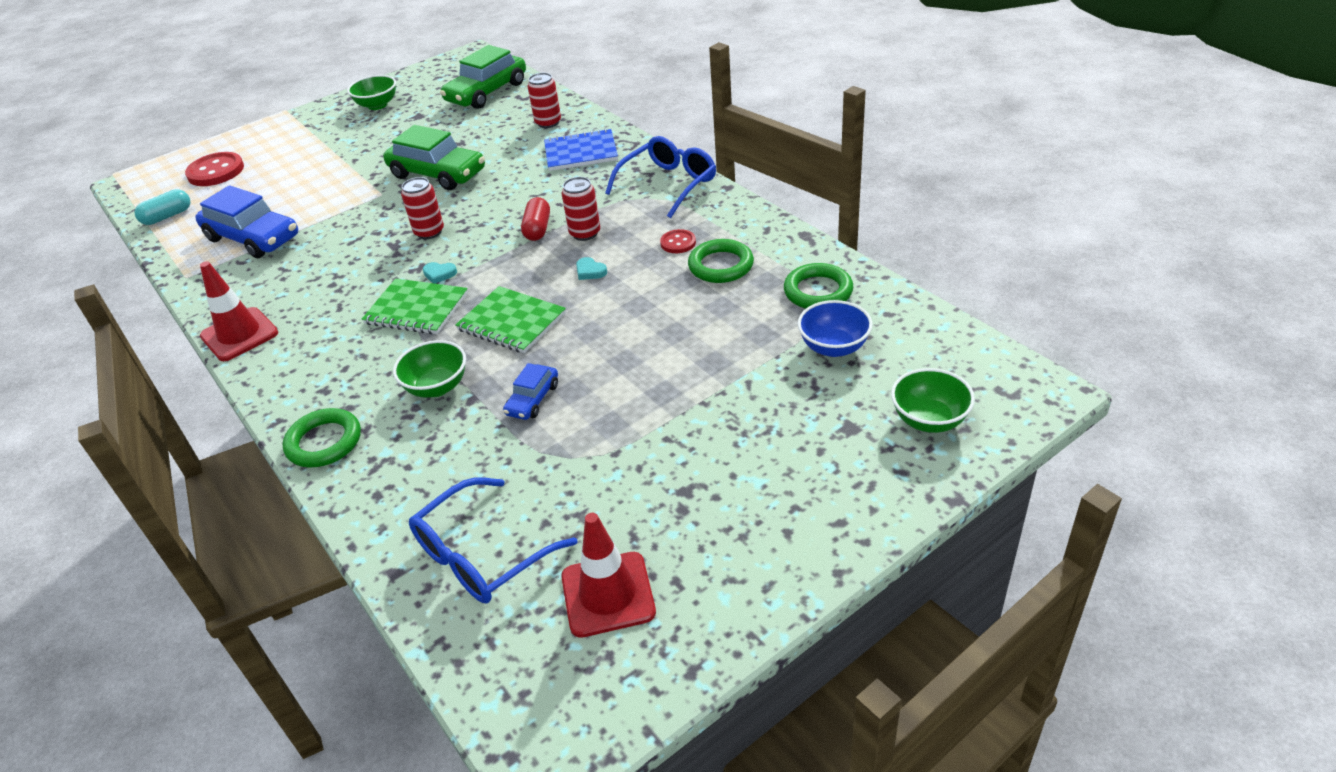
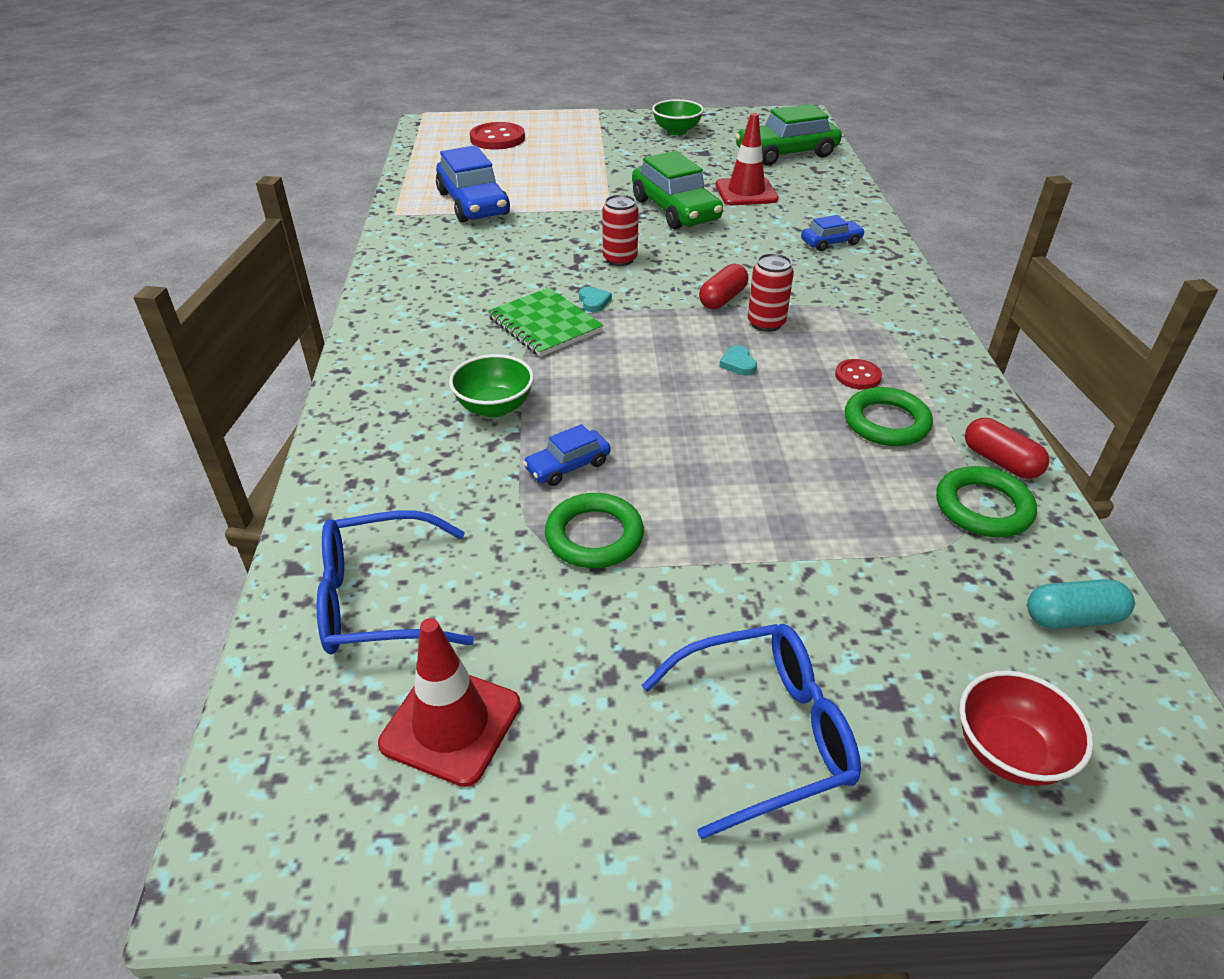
camera: 30 degrees right, 0 degrees up
(167, 216) = (429, 160): turquoise capsule -> turquoise capsule (1072, 617)
(239, 335) = (386, 280): red traffic cone -> red traffic cone (746, 192)
(324, 442) = (358, 408): green ring -> green ring (594, 536)
(439, 274) = (594, 301): turquoise heart -> turquoise heart turned 150 degrees counterclockwise
(511, 322) = (617, 378): green notebook -> none
(548, 123) = (822, 202): red can -> none
(581, 152) = (831, 242): blue notebook -> blue car
(668, 185) = (897, 311): blue glasses -> blue glasses (763, 733)
(807, 258) = (1000, 461): none -> red capsule
(833, 347) = (950, 585): blue bowl -> none
(929, 420) = (1009, 752): green bowl -> red bowl

